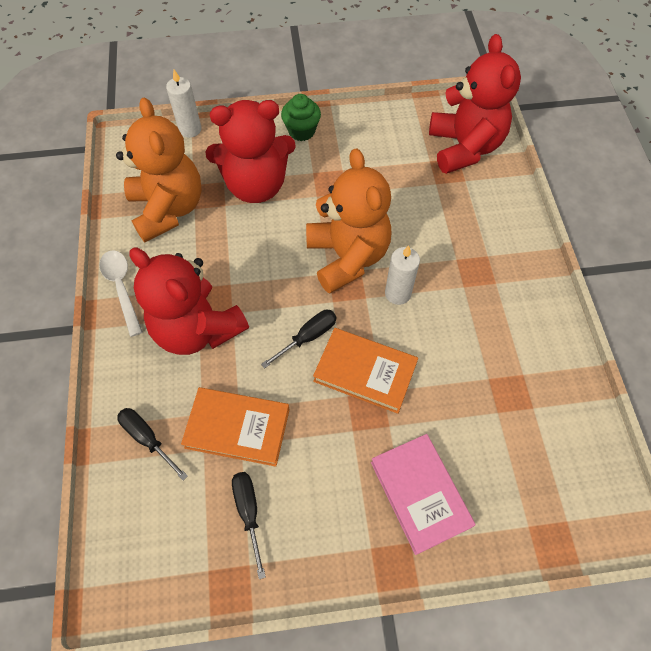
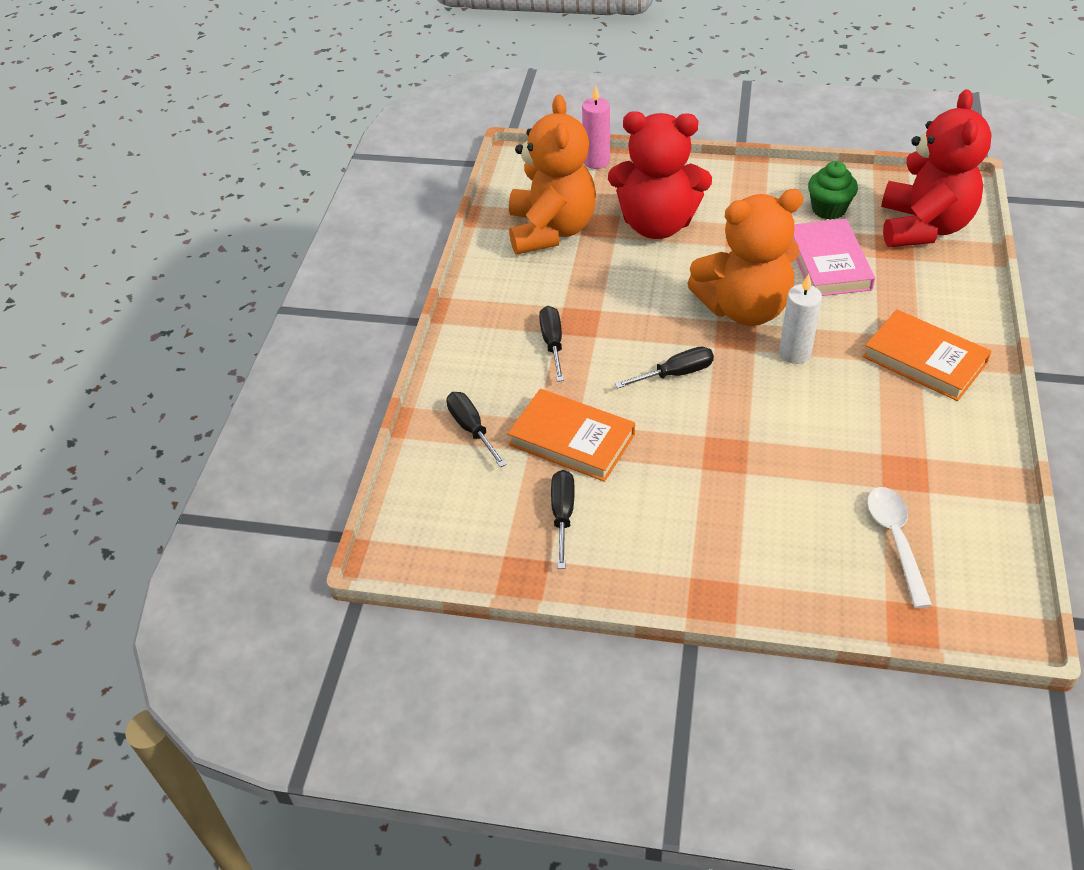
camera: 20 degrees right, 15 degrees down
(121, 288) = (480, 292): white spoon -> white spoon (895, 540)
(190, 129) = (596, 161): white candle -> pink candle
(197, 329) = (553, 343): red teddy bear -> black screwdriver
(301, 131) = (726, 182): green cupcake -> green cupcake (828, 209)
(347, 257) = (744, 308): orange teddy bear -> orange teddy bear turned 75 degrees clockwise
(365, 372) = (733, 418): orange book -> orange book (924, 360)
(420, 494) = (763, 541): pink book -> pink book (828, 263)

